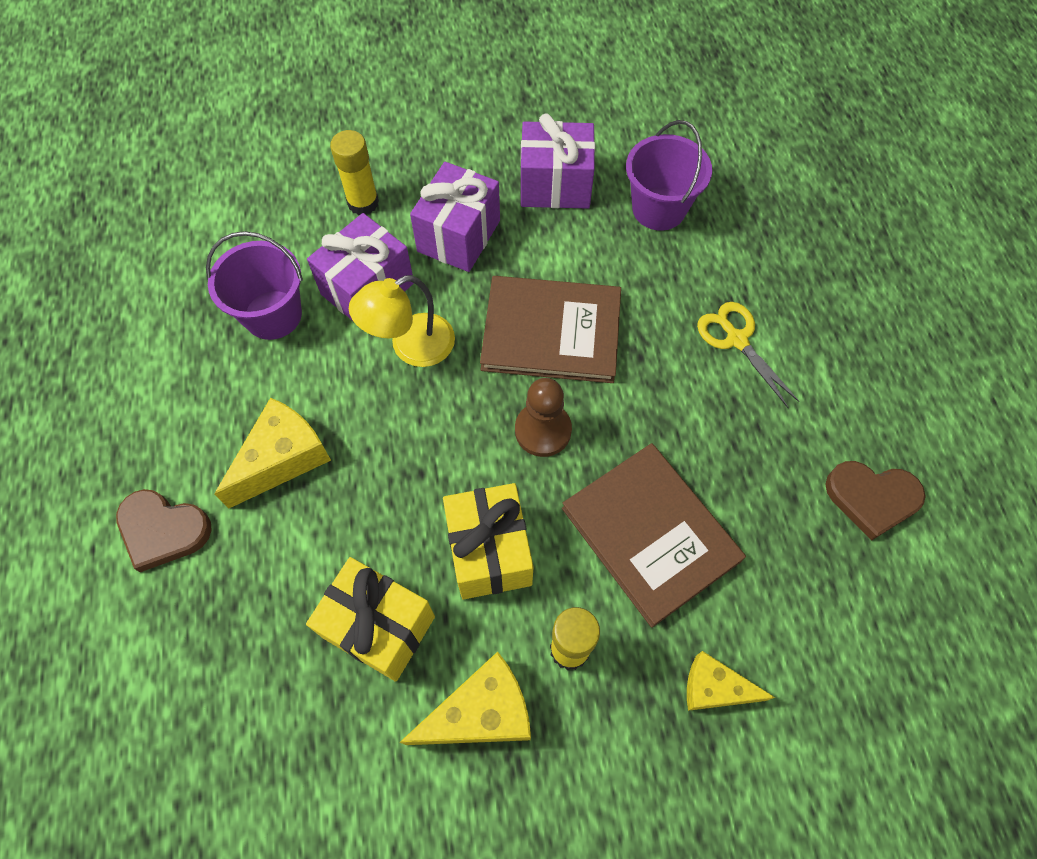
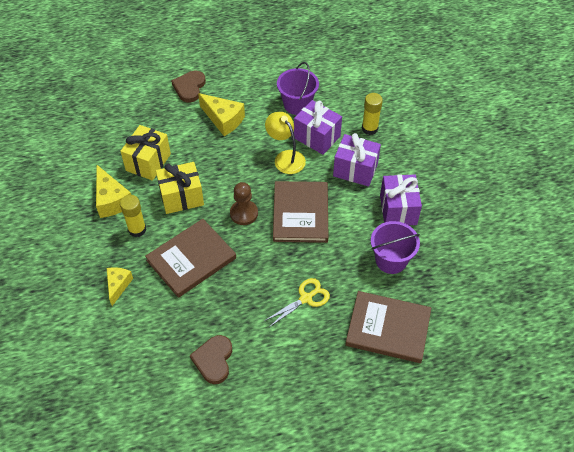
camera: 85 degrees right, 10 degrees down
(789, 229) = (388, 328): none -> brown book

